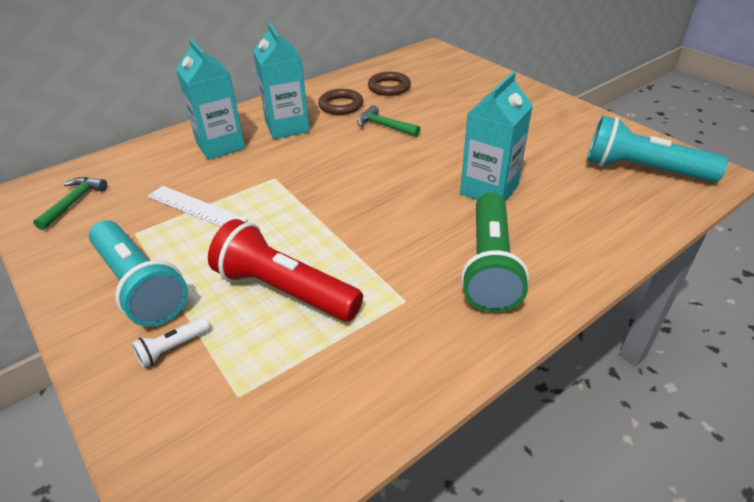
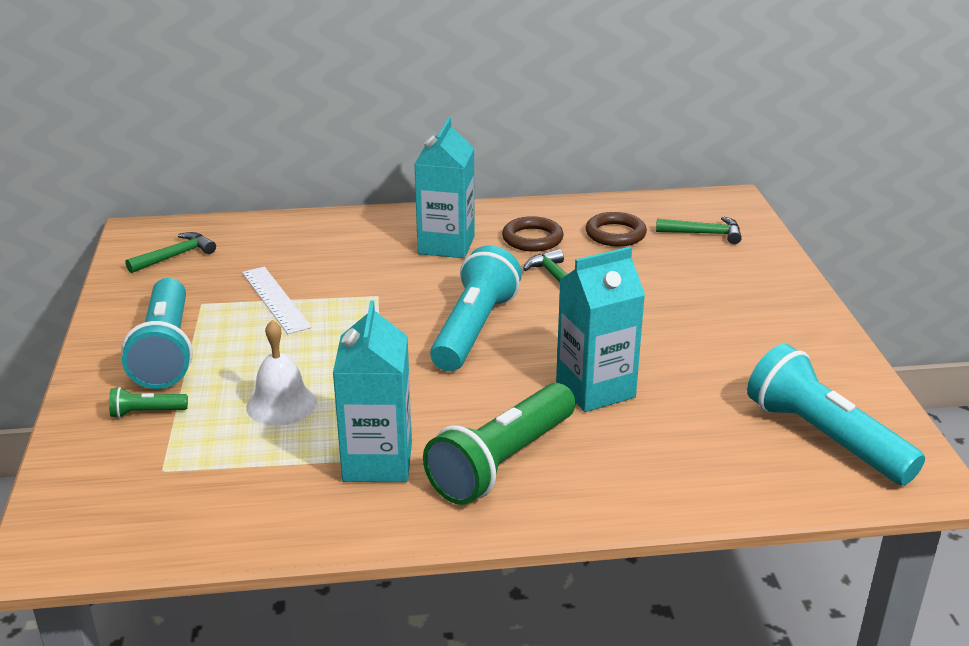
camera: 30 degrees right, 10 degrees down
(172, 348) = (147, 412): white flashlight -> green flashlight
(220, 146) = (357, 244): turquoise carton -> turquoise carton (377, 462)
(285, 290) = (281, 404): red flashlight -> white bell
(368, 178) = (474, 329): none -> turquoise flashlight
(440, 72) = (704, 234): none -> green hammer

